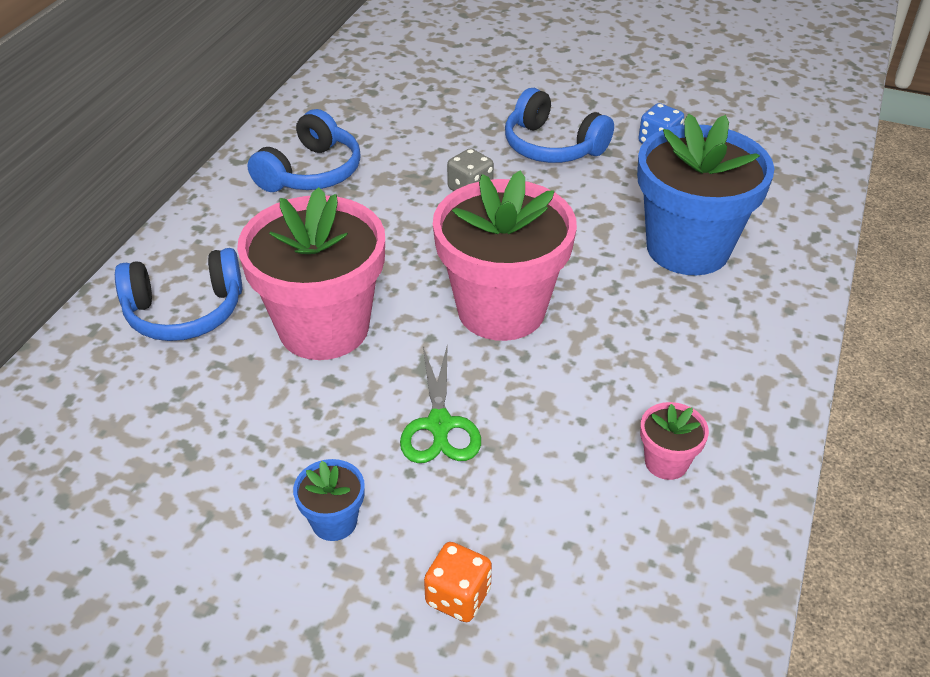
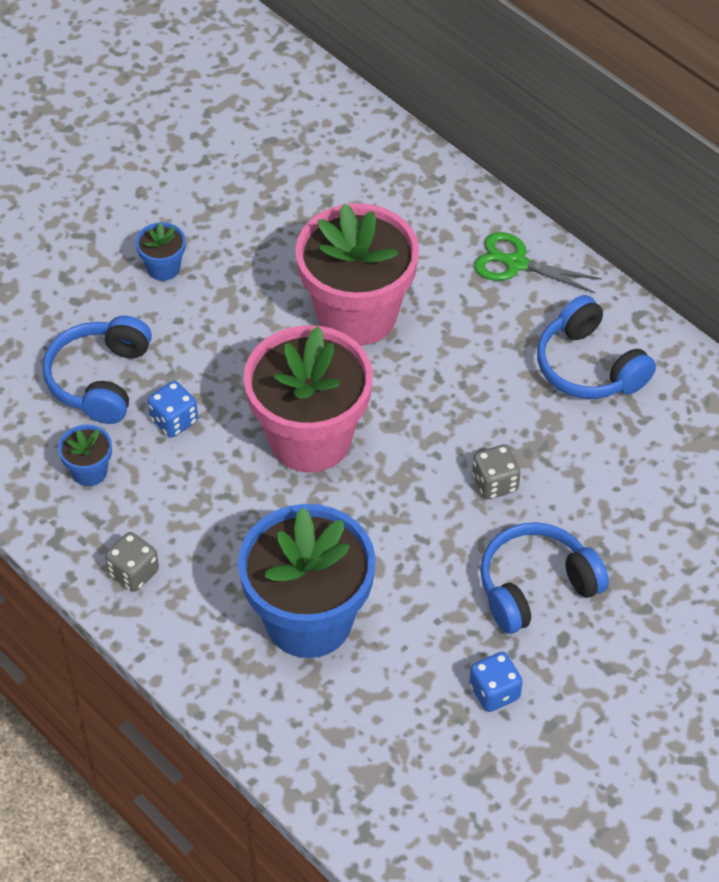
camera: 115 degrees right, 10 degrees up
(185, 311) = (427, 234): blue headphones -> blue headphones (100, 379)
(439, 425) = (209, 351): green scissors -> green scissors (515, 263)
(458, 596) = (66, 311): orange dice -> none
(550, 418) = (174, 420): none -> blue dice
(666, 462) = (89, 471): pink flower pot -> blue flower pot
(747, 375) = (134, 572): none -> grey dice

